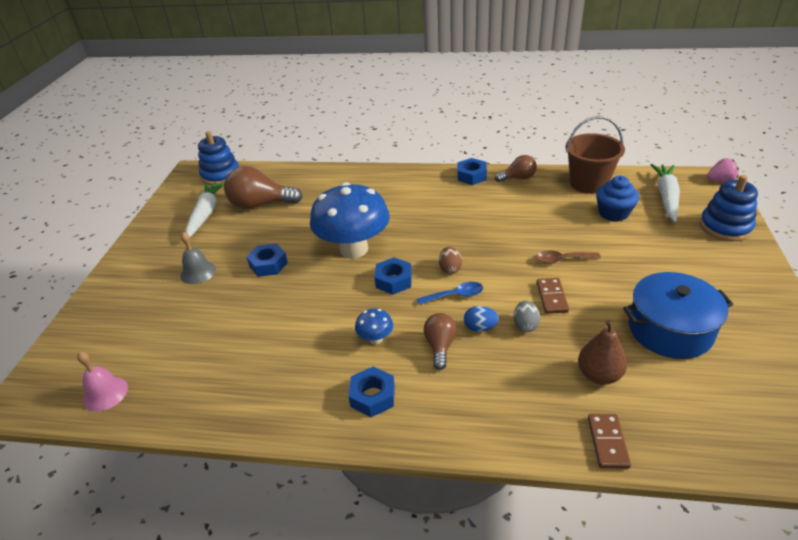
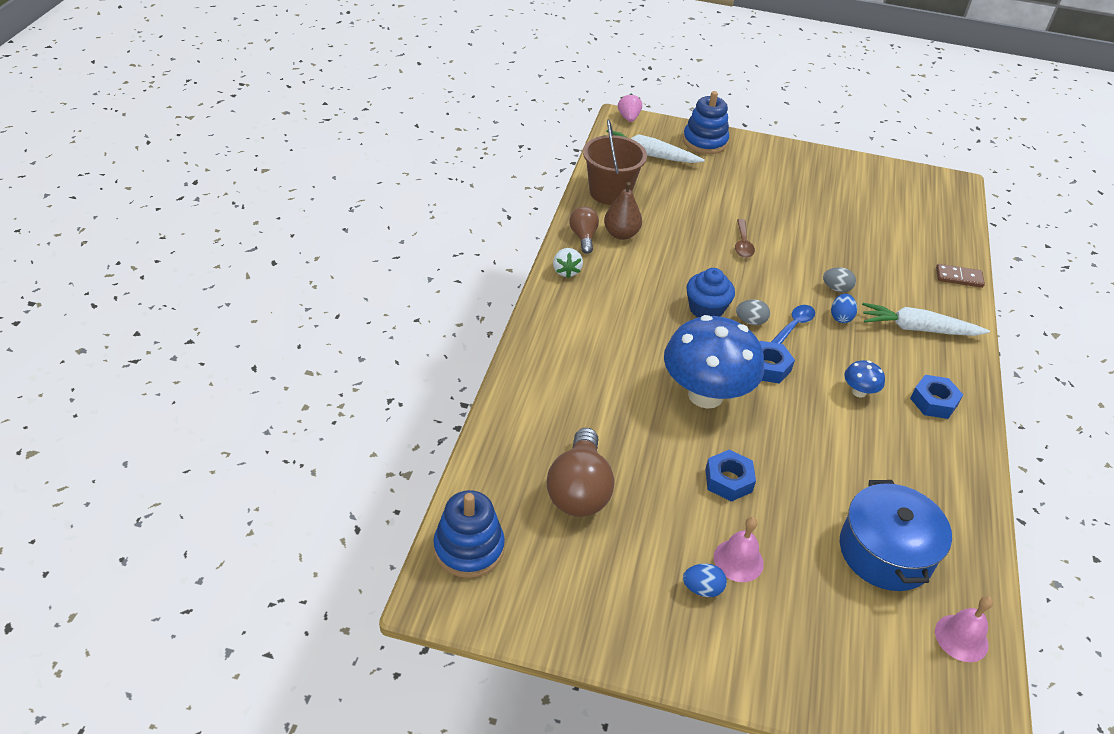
camera: 90 degrees left, 5 degrees up
(178, 258) = (702, 589): none -> blue egg
(198, 272) = (738, 560): grey bell -> pink bell
(206, 214) = (589, 562): white carrot -> white carrot (918, 329)
(440, 346) = (867, 347): brown light bulb -> none
(450, 269) = (750, 321): brown egg -> grey egg
(455, 295) = (794, 325): blue spoon -> blue spoon turned 45 degrees clockwise
(471, 176) = (566, 271): blue nut -> white strawberry
(552, 297) = (798, 264): brown domino -> none
(599, 375) = (893, 263): brown pear -> brown pear (621, 234)
(613, 213) = (670, 193): blue cupcake -> blue cupcake (706, 309)
(670, 330) = (840, 213): blue pot -> blue pot (885, 552)

